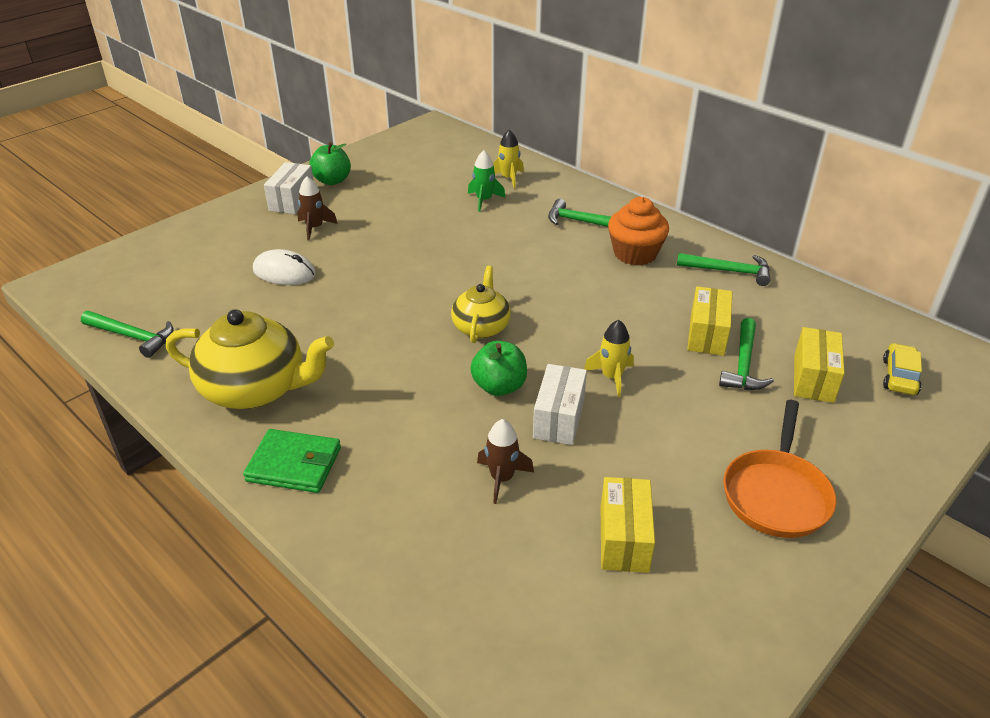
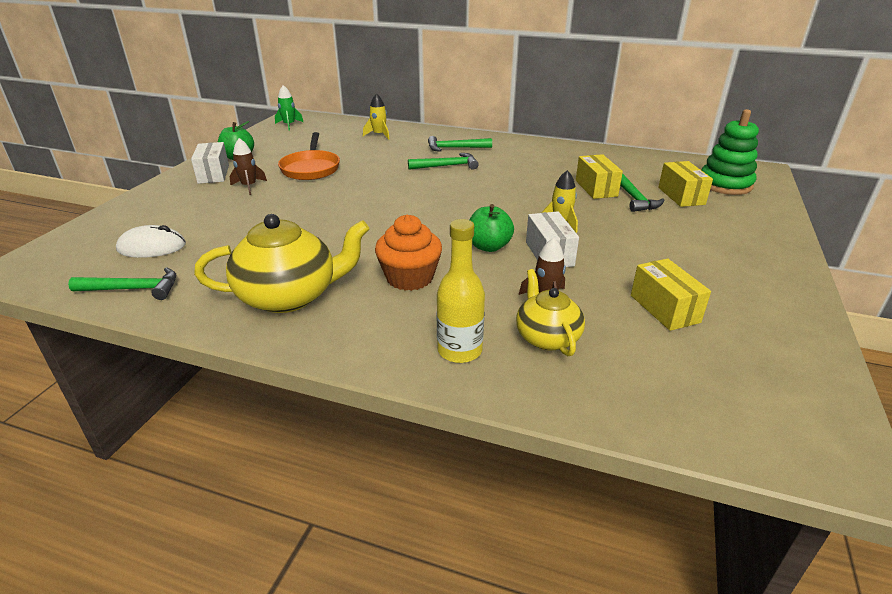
camera: 25 degrees left, 5 degrees down
(284, 272) = (247, 217): white mouse -> white mouse (152, 247)
(294, 464) = (371, 336): green wallet -> none
(361, 511) = (459, 350): none -> yellow bottle
(481, 327) = (441, 216): yellow teapot -> yellow teapot (547, 337)
(484, 200) = (372, 149): green rocket -> green rocket (289, 125)
(635, 254) = (507, 158): orange cupcake -> orange cupcake (409, 278)
(729, 271) = (575, 155): green hammer -> green hammer (447, 166)
(776, 494) = (726, 257): orange pan -> orange pan (310, 168)
(899, 377) = (725, 184): yellow car -> green stacking toy

